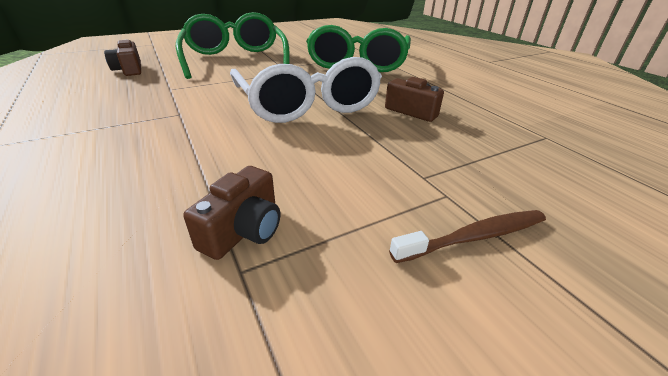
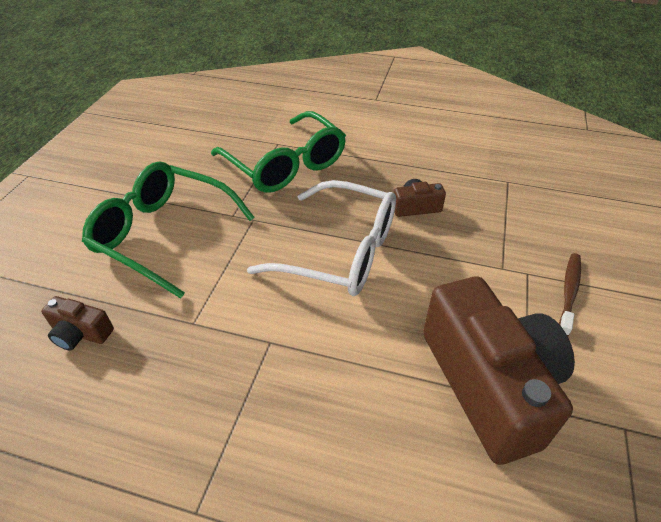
camera: 45 degrees left, 10 degrees up
(244, 230) = (489, 383): brown camera -> brown camera, size x2.36

